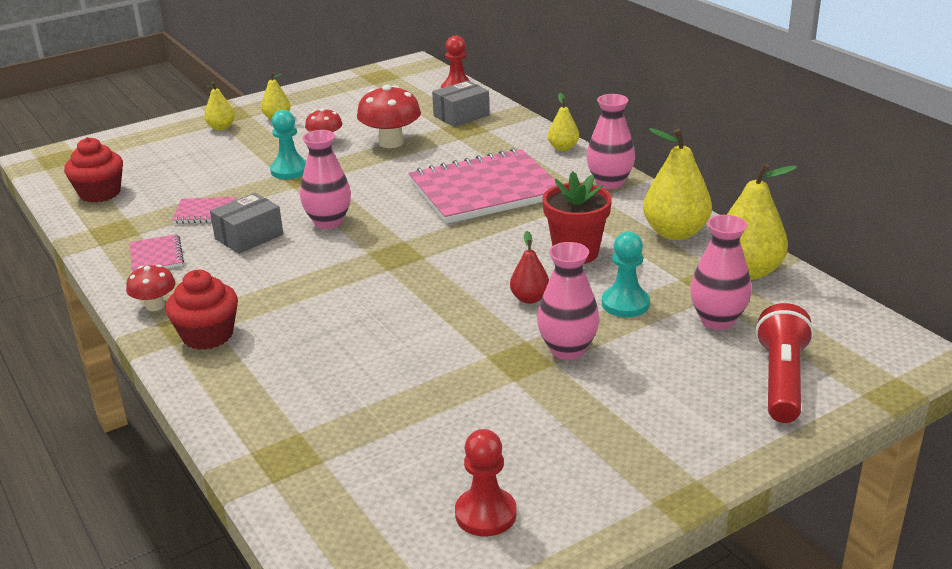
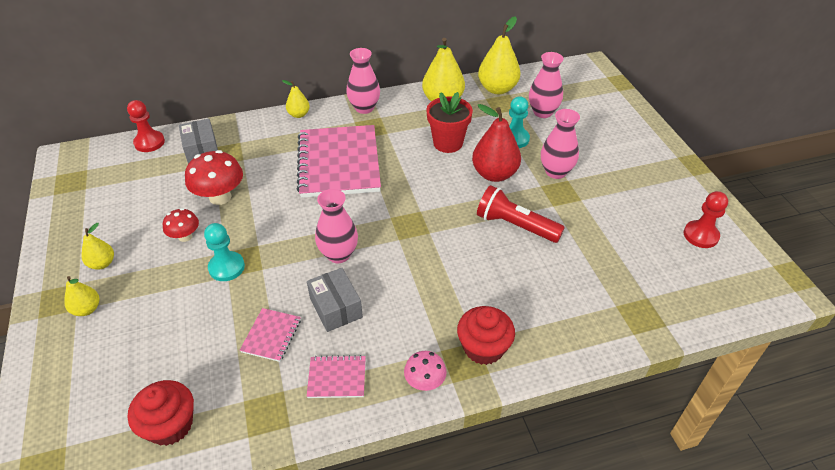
camera: 75 degrees left, 15 degrees up
(155, 306) = (425, 382): red mushroom -> pink mushroom
(530, 298) = (494, 174): red pear -> red pear, size x1.85
(781, 380) = (602, 109): red flashlight -> red flashlight (515, 226)

